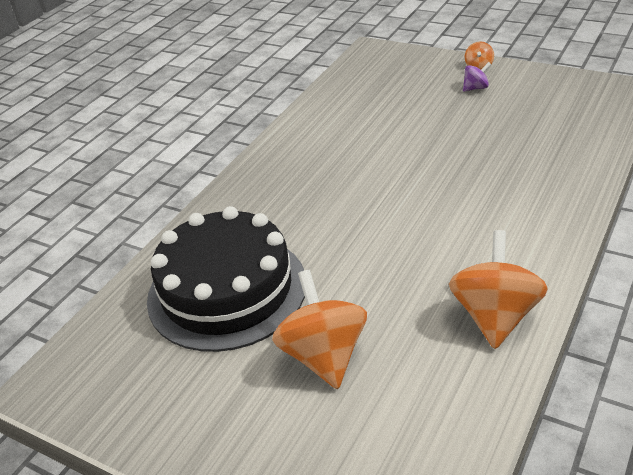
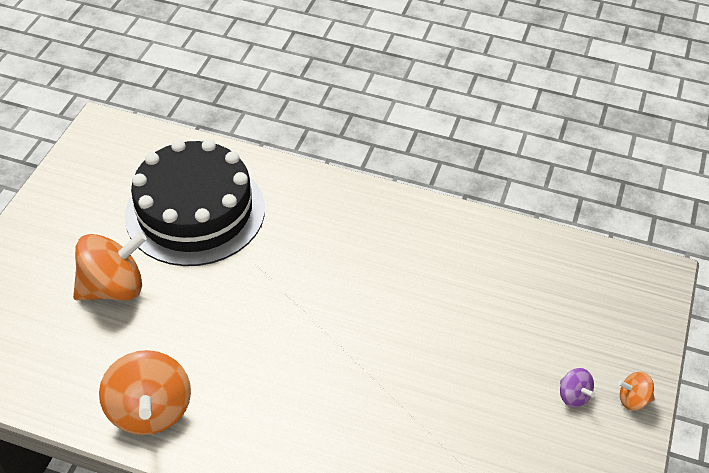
camera: 75 degrees right, 10 degrees up
(495, 316) = (150, 410): orange spinning top -> orange spinning top turned 75 degrees clockwise

